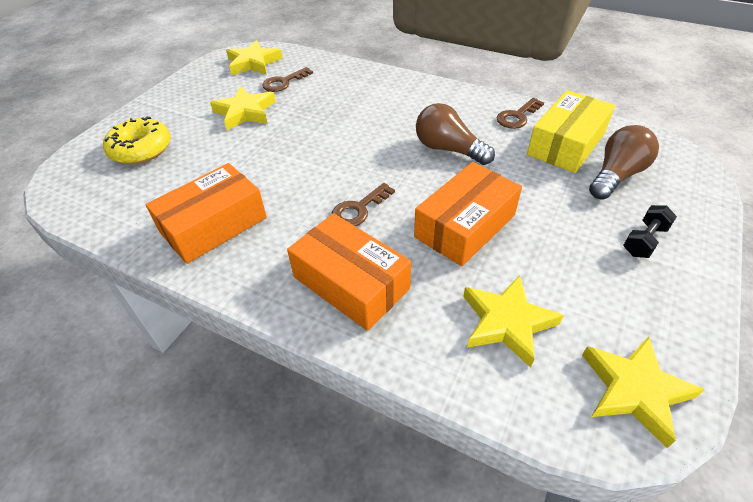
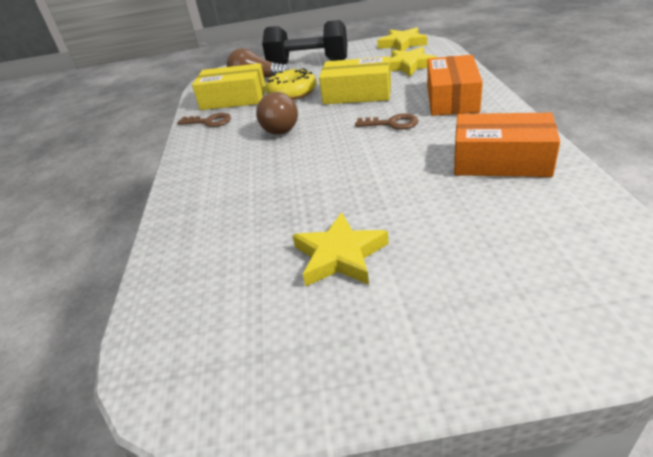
camera: 120 degrees left, 10 degrees down
(141, 149) = (509, 284): yellow donut -> yellow donut (292, 93)
(253, 63) = (202, 345): yellow star -> none
(284, 82) = (242, 270): brown key -> none
(465, 226) = (357, 94): orange box -> yellow box
(644, 240) = (308, 63): black dumbbell -> black dumbbell, size x2.28

